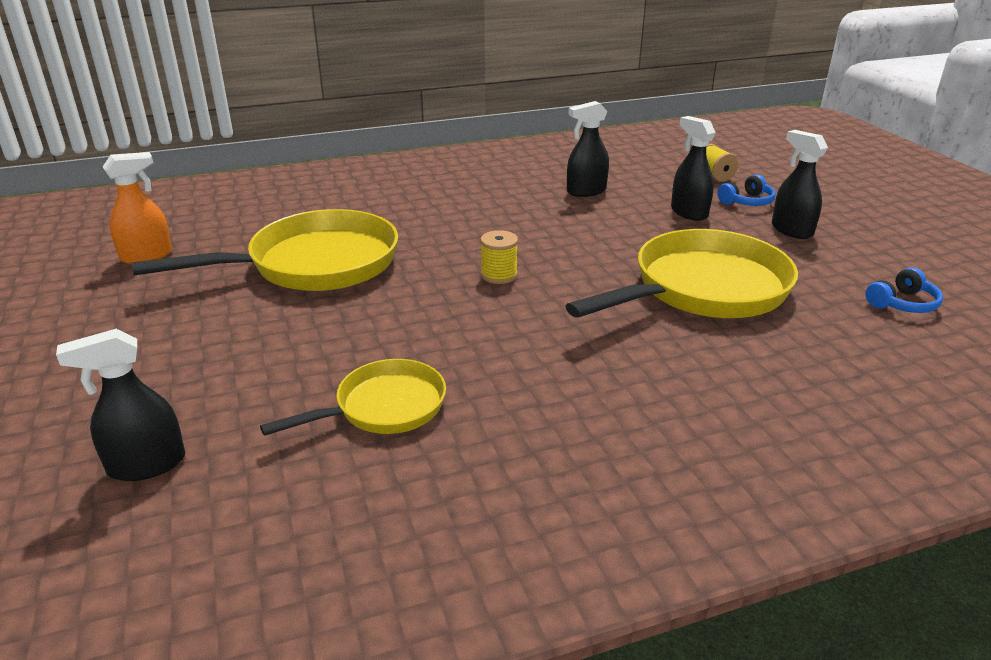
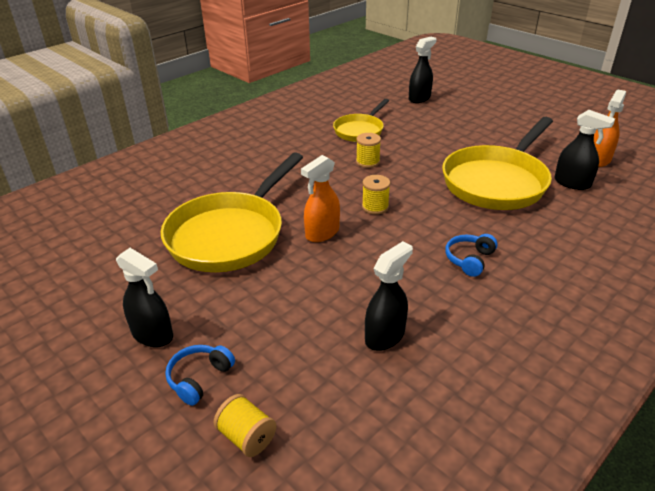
camera: 155 degrees right, 5 degrees up
(442, 337) = (367, 162): none -> yellow spool
(587, 265) = (322, 233): none -> orange spray bottle
(688, 212) = (261, 332): black spray bottle -> black spray bottle (572, 183)
(902, 303) = (80, 263): blue headphones -> blue headphones (469, 260)

